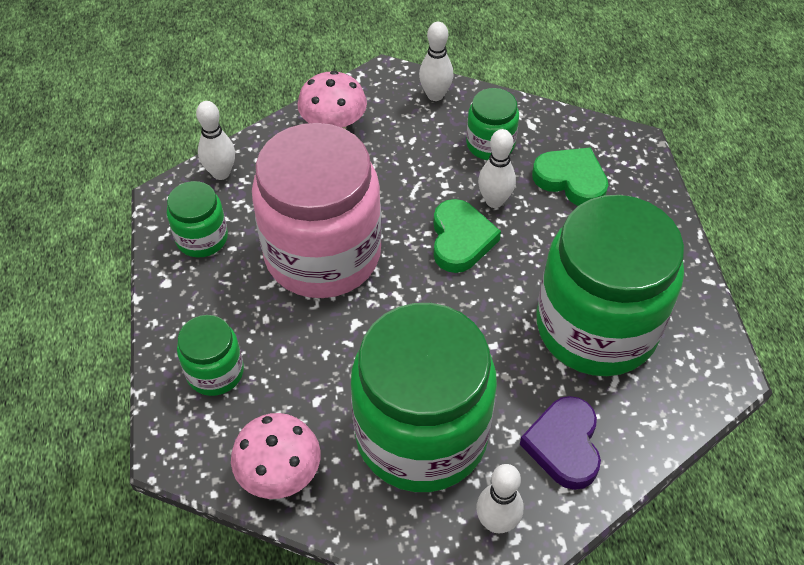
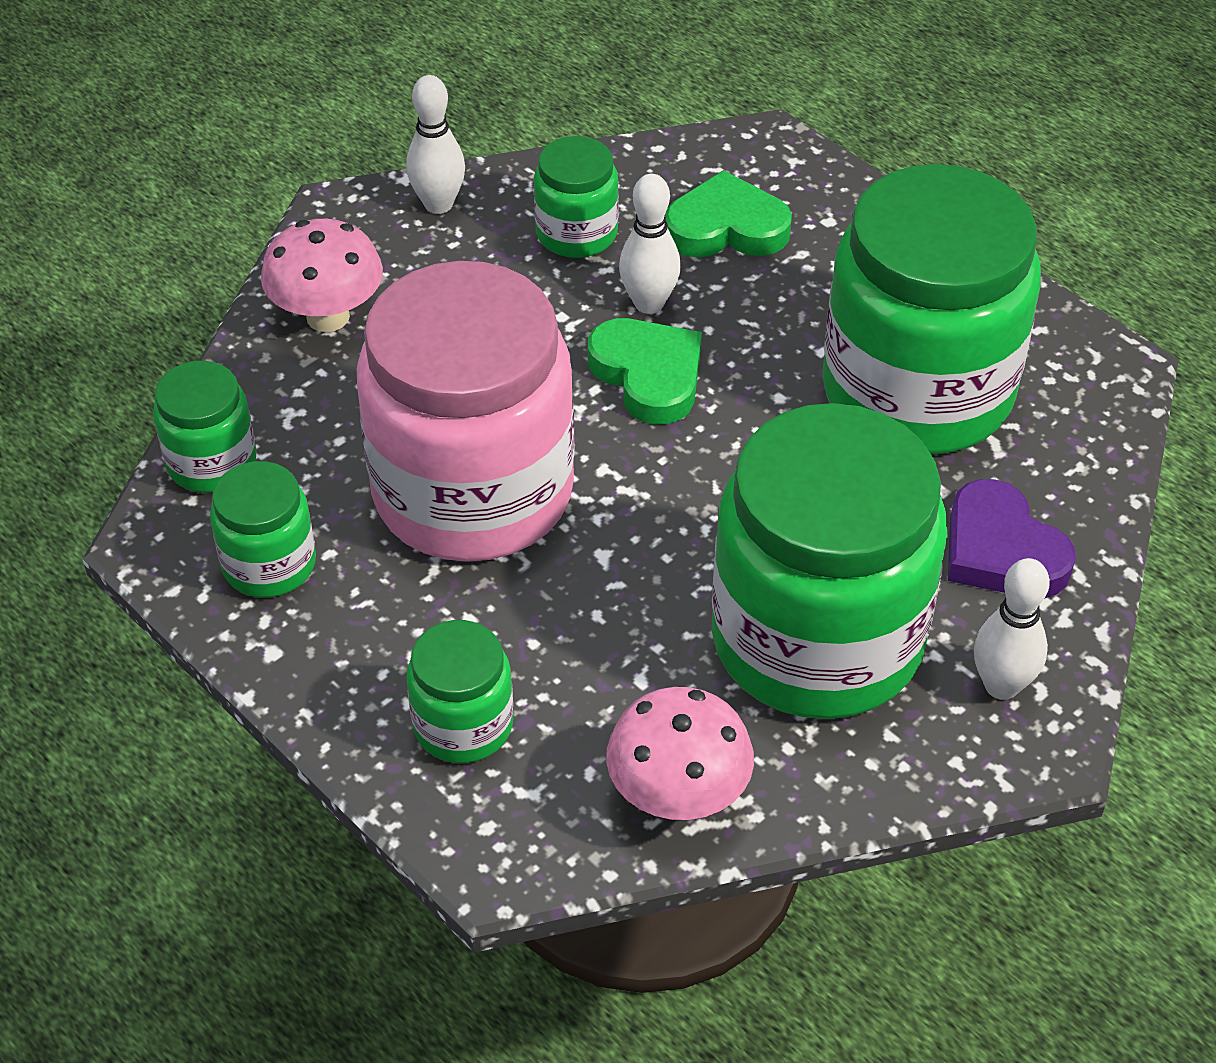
camera: 35 degrees left, 5 degrees down
(221, 173) = (212, 462): white bowling pin -> green jar

